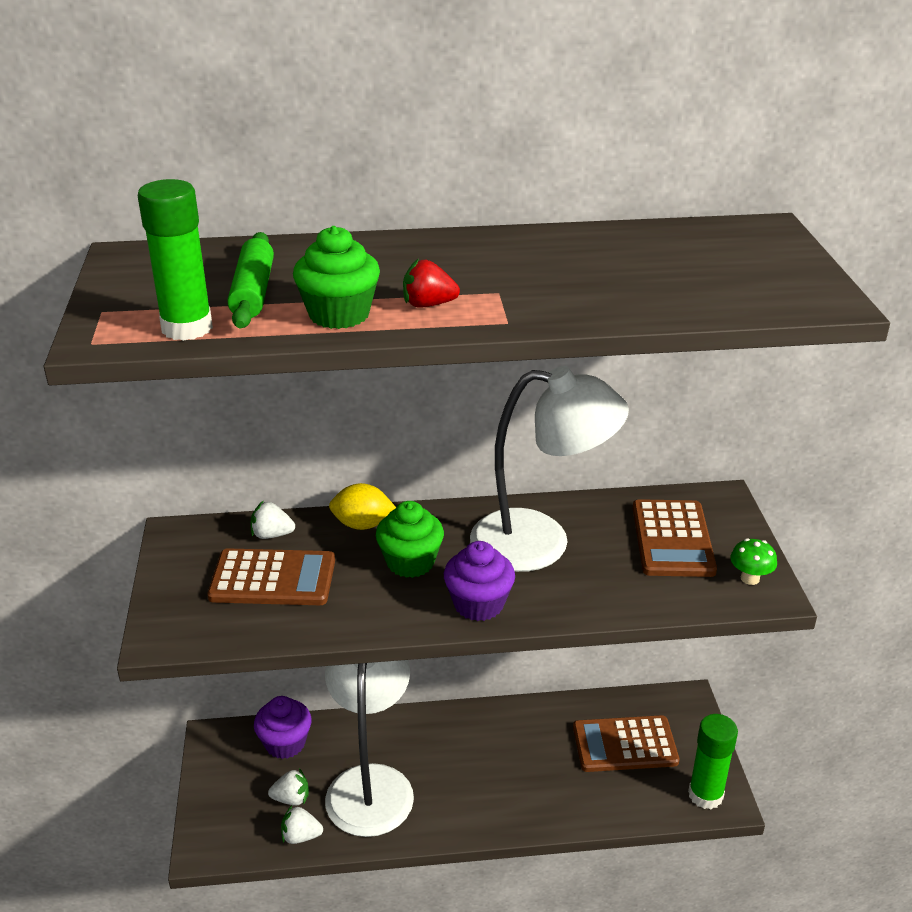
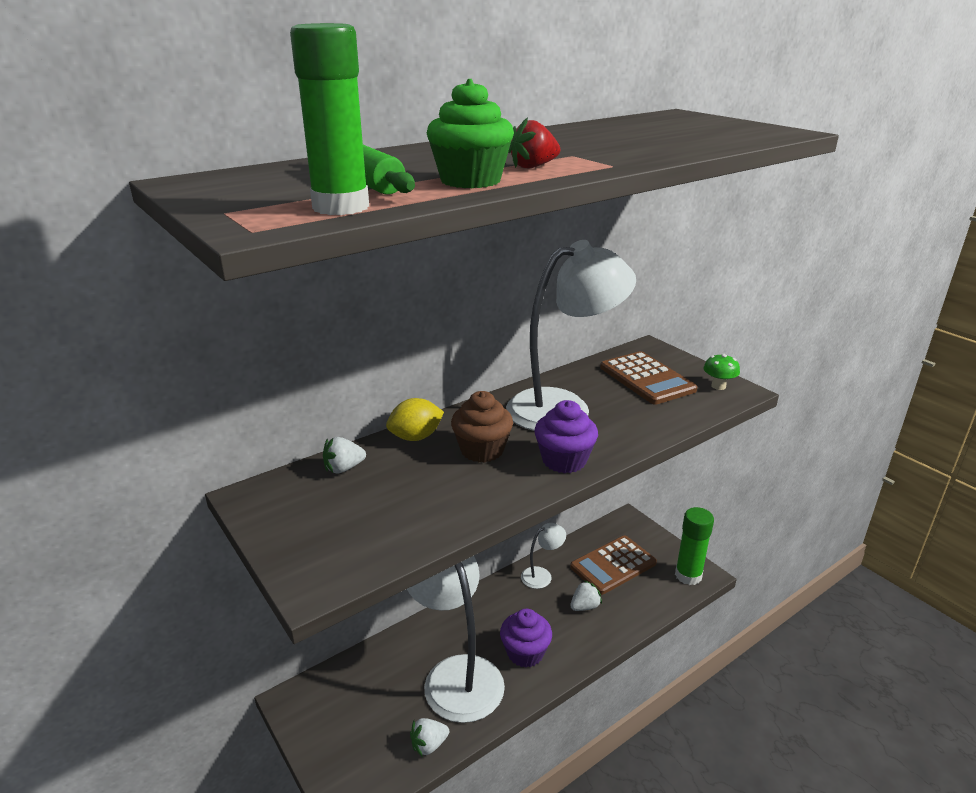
camera: 30 degrees left, 5 degrees down
(273, 579) = (377, 500): brown calculator -> none
(285, 743) = (360, 675): purple cupcake -> purple cupcake (525, 653)
(291, 798) = (398, 718): white strawberry -> white strawberry (585, 606)
(410, 562) = (482, 450): green cupcake -> brown cupcake
(535, 721) = (542, 575): none -> white lamp

